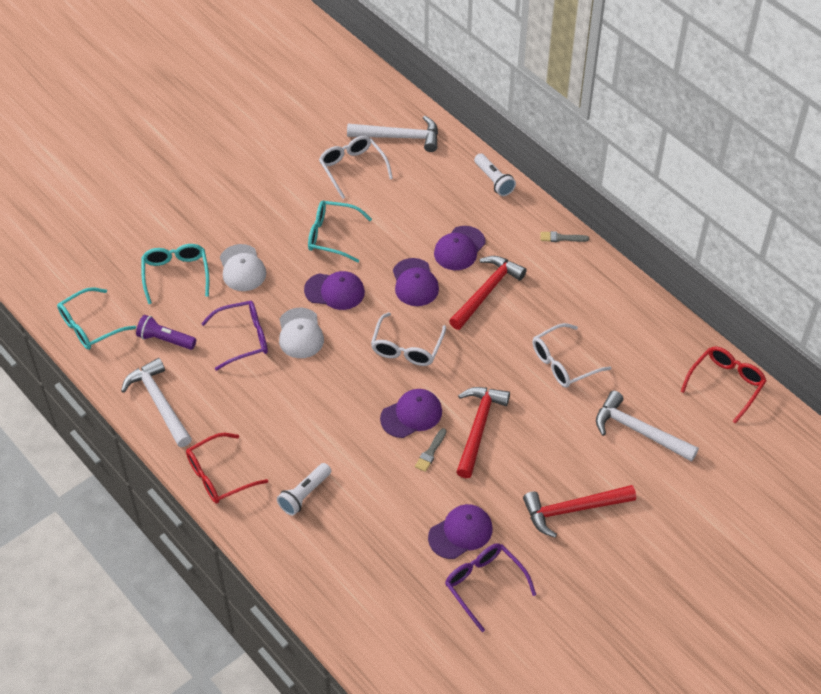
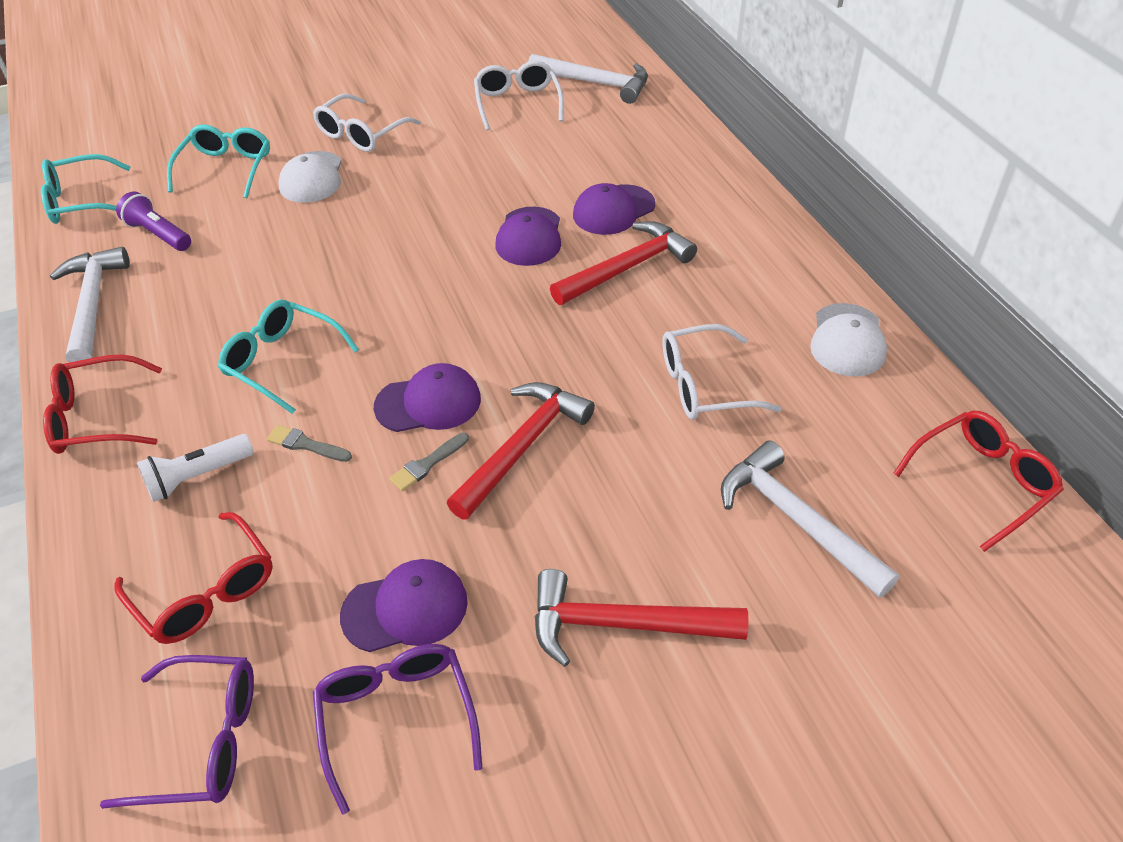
camera: 20 degrees right, 5 degrees down
(243, 338) = (257, 254): purple glasses -> purple glasses (204, 740)
(300, 333) = (336, 264): white cap -> white cap (847, 340)
(332, 236) = (448, 165): turquoise glasses -> turquoise glasses (282, 361)
(335, 291) = (414, 225): purple cap -> none
(351, 554) = (206, 592): none -> red glasses
(406, 348) = (472, 313): white glasses -> white glasses (361, 134)
(494, 181) = (699, 146): white flashlight -> none
(561, 238) = (769, 225): grey brush -> grey brush (306, 445)

